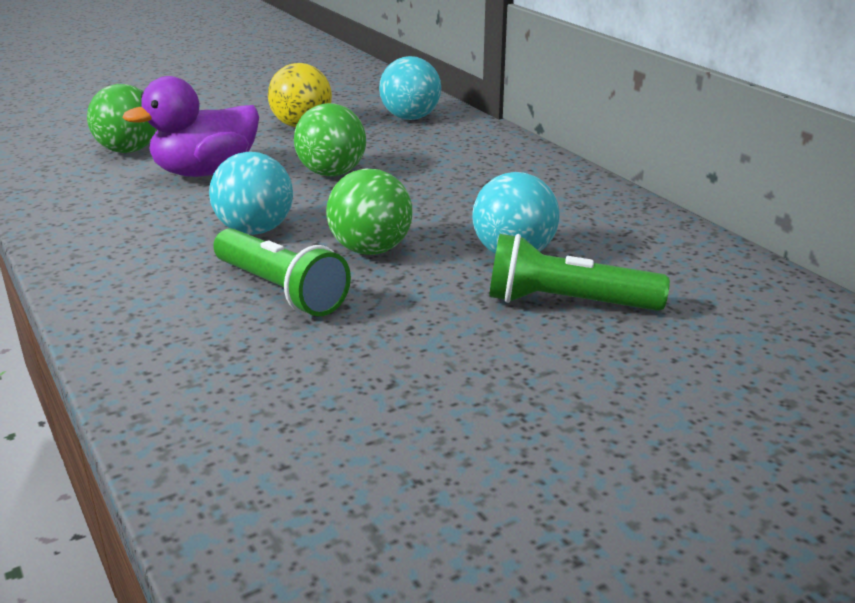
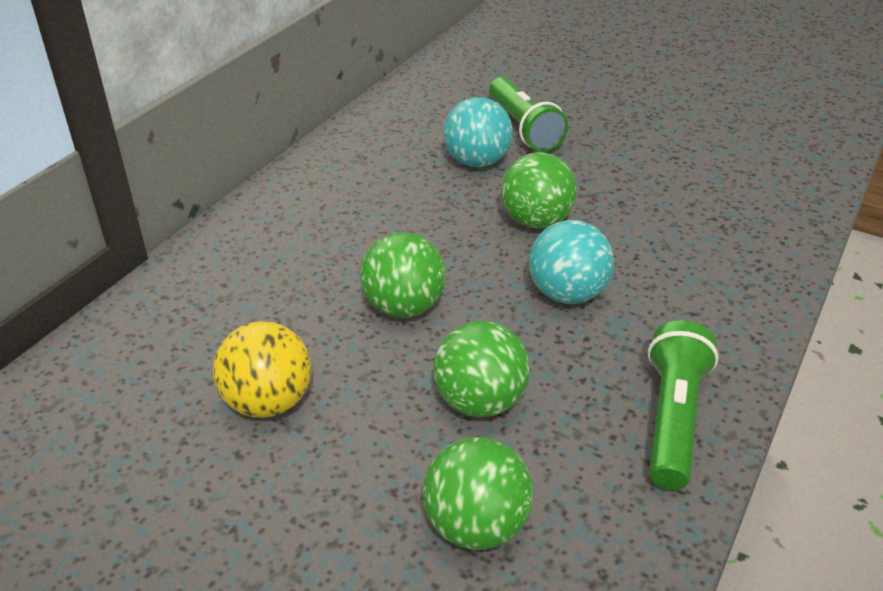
camera: 120 degrees left, 10 degrees up
(206, 172) = (480, 402): purple duck -> green ball
(281, 290) = (637, 235): green flashlight -> green flashlight (673, 419)
(410, 118) = (183, 321): turquoise ball -> none

